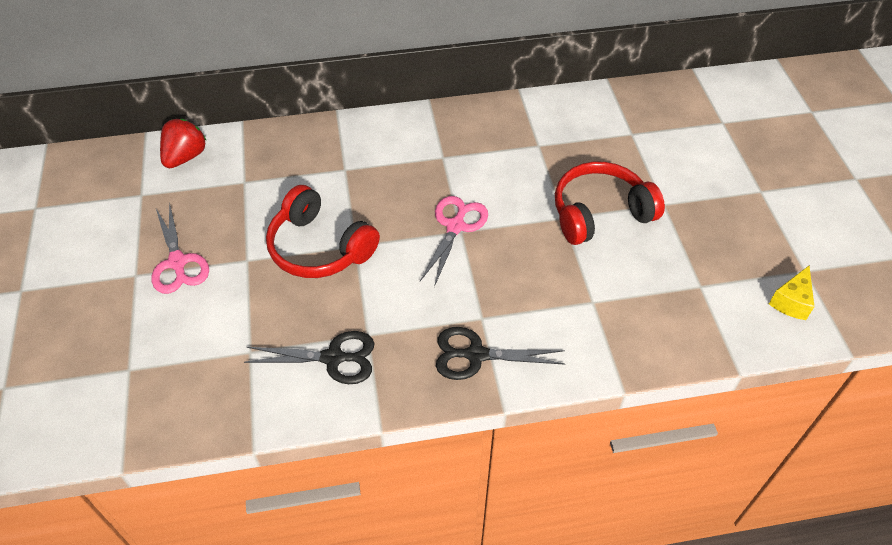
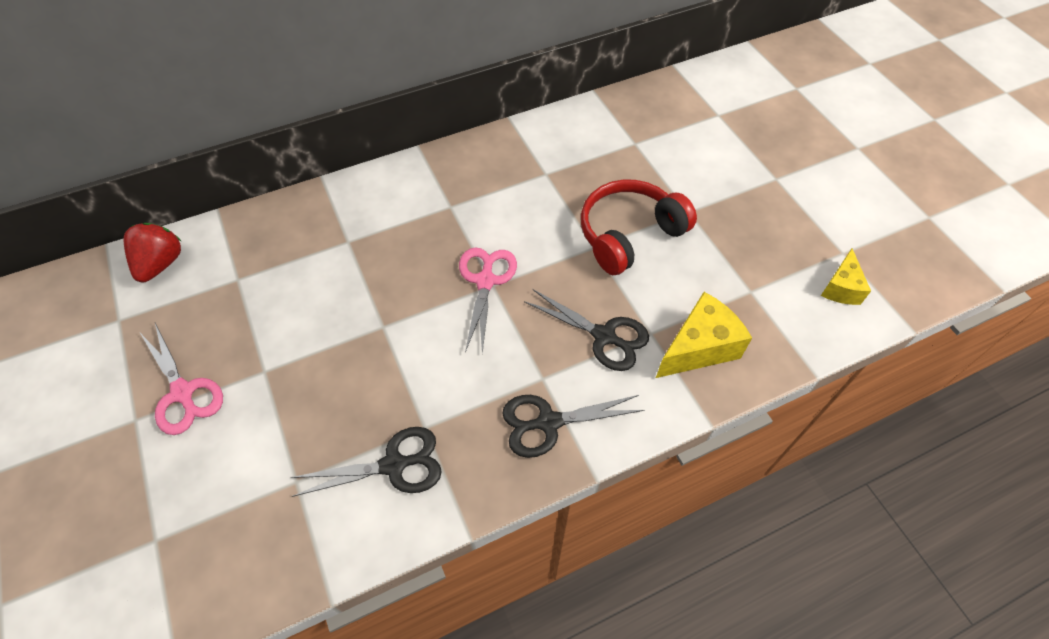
camera: 15 degrees left, 5 degrees up
(319, 247) = (343, 338): red headphones -> none
(548, 295) = (604, 336): none -> black scissors
(633, 324) = (699, 348): none -> yellow cheese

